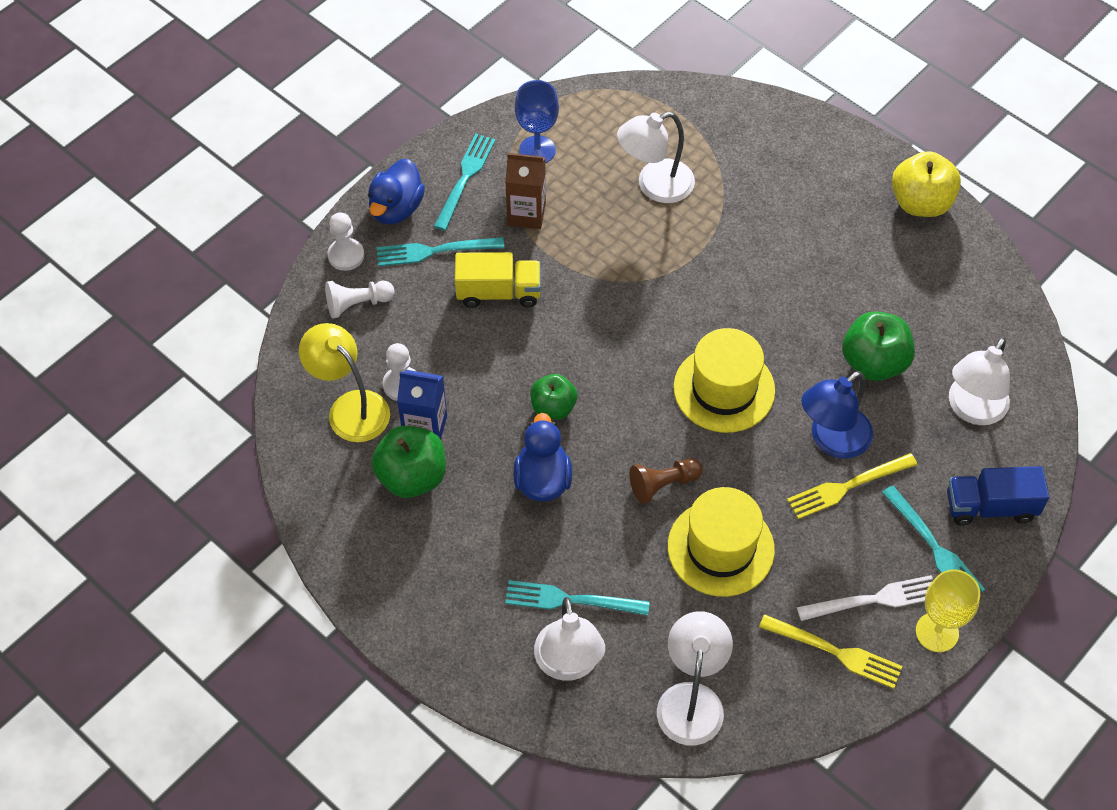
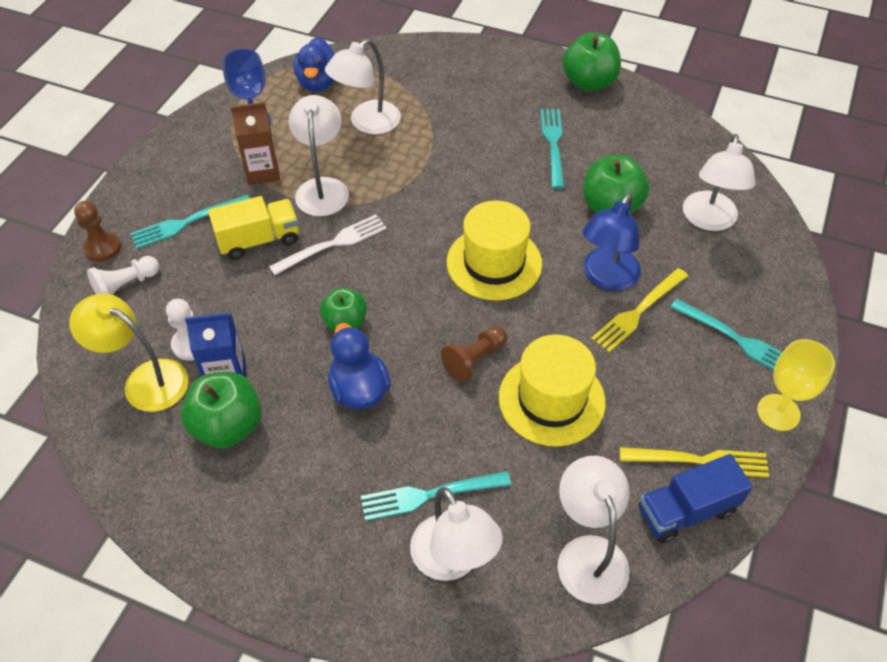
camera: 20 degrees left, 5 degrees down
(346, 255) = (102, 248): white pawn -> brown pawn
(396, 208) = (140, 197): blue duck -> blue duck (318, 83)
(465, 178) = (197, 158): turquoise fork -> turquoise fork (553, 144)
(581, 251) = (322, 188): none -> white lamp
(874, 599) = (709, 401): white fork -> white fork (333, 244)
(920, 203) = (589, 82): yellow apple -> green apple
(990, 506) = (765, 292): blue truck -> blue truck (686, 510)

